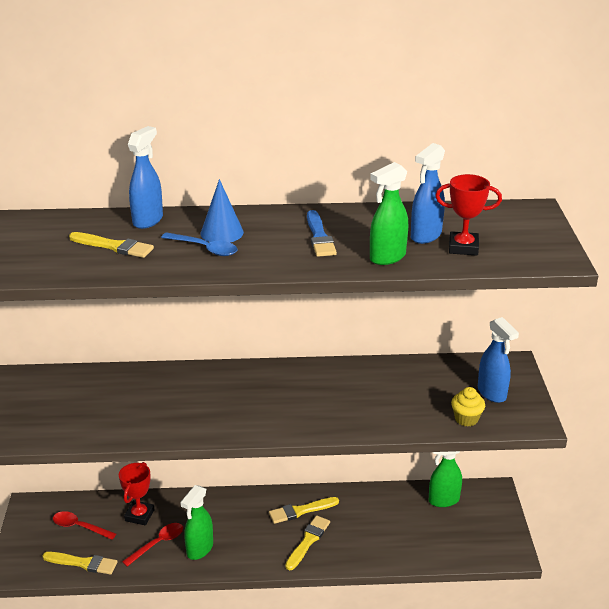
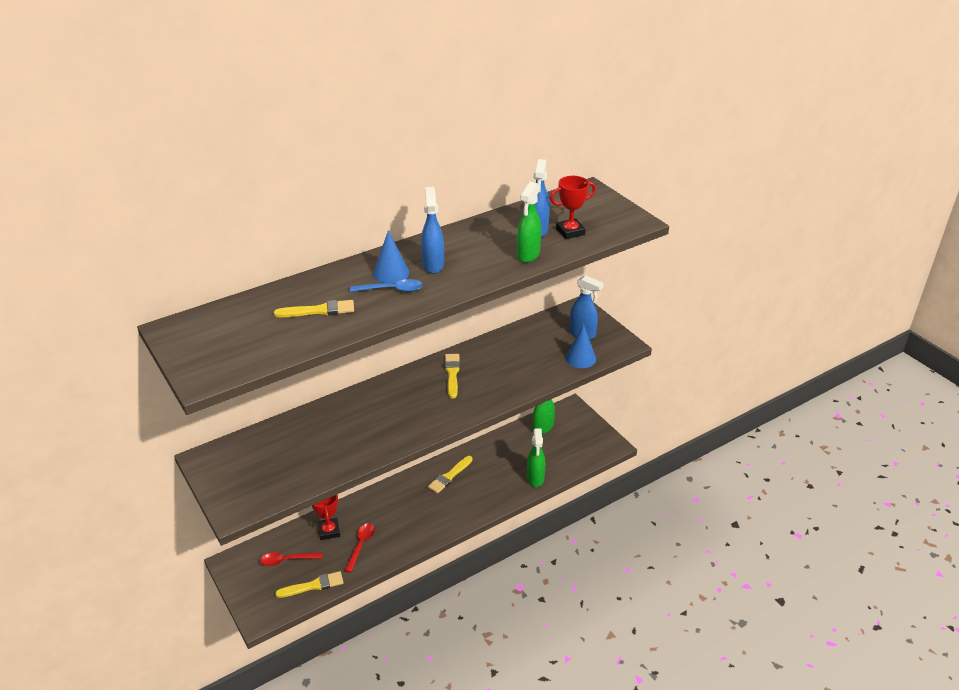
camera: 30 degrees left, 5 degrees up
(148, 220) = (322, 281): blue spray bottle -> blue spray bottle (433, 265)
(199, 549) = (396, 535): green spray bottle -> green spray bottle (535, 478)
(308, 541) = (471, 495): yellow brush -> yellow brush (452, 374)
(319, 237) = (466, 254): blue brush -> none
(466, 419) = (580, 358): yellow cupcake -> blue cone

